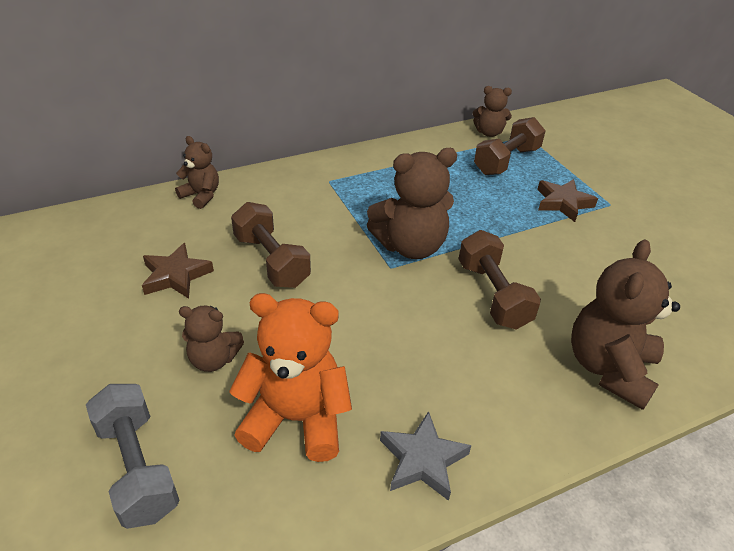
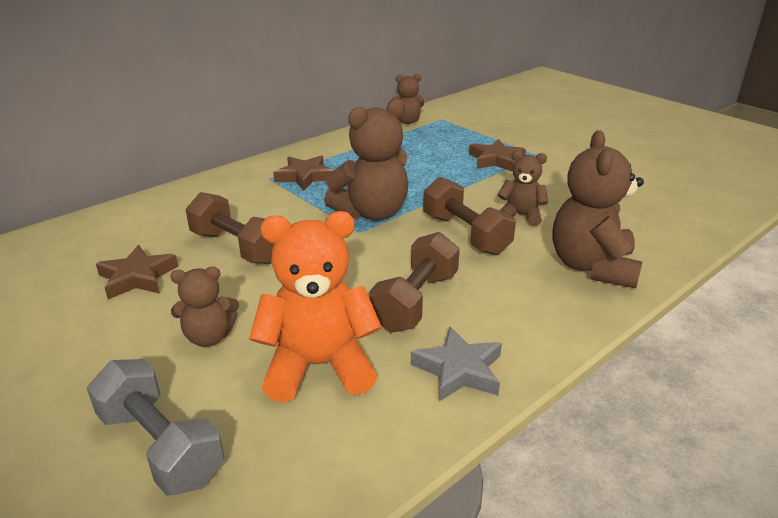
camera: 15 degrees left, 10 degrees down
(201, 195) = (139, 209): brown teddy bear -> brown teddy bear (521, 215)
(362, 186) = (305, 177): none -> brown star
(506, 161) = (432, 139): brown dumbbell -> brown dumbbell (415, 301)

